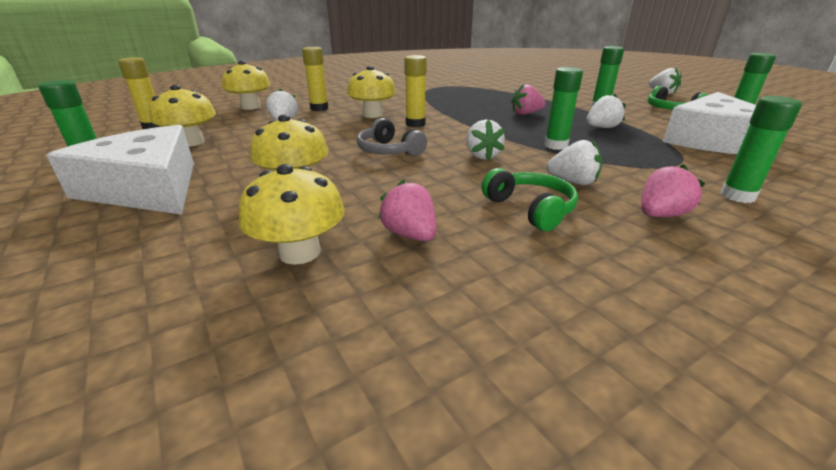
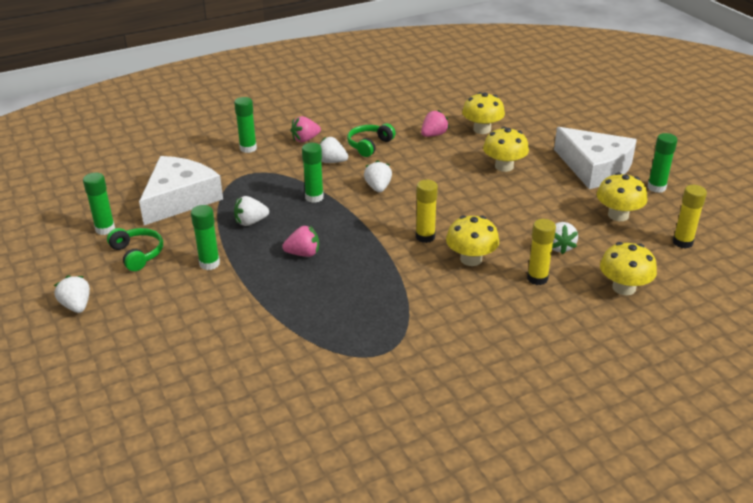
camera: 175 degrees left, 5 degrees up
(389, 151) = (448, 196): grey headphones -> none
(410, 235) = (433, 135): pink strawberry -> pink strawberry turned 105 degrees counterclockwise
(530, 209) = (369, 145): green headphones -> green headphones turned 60 degrees clockwise

